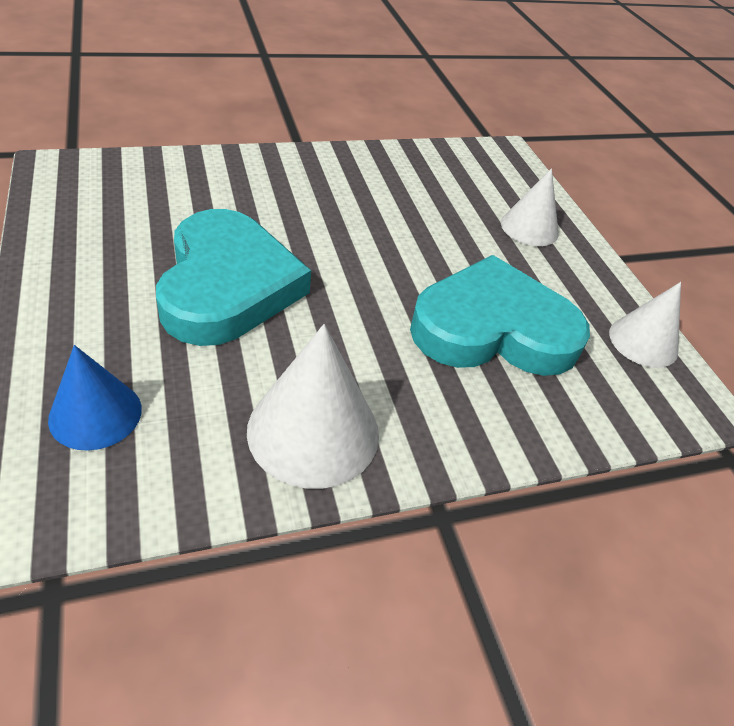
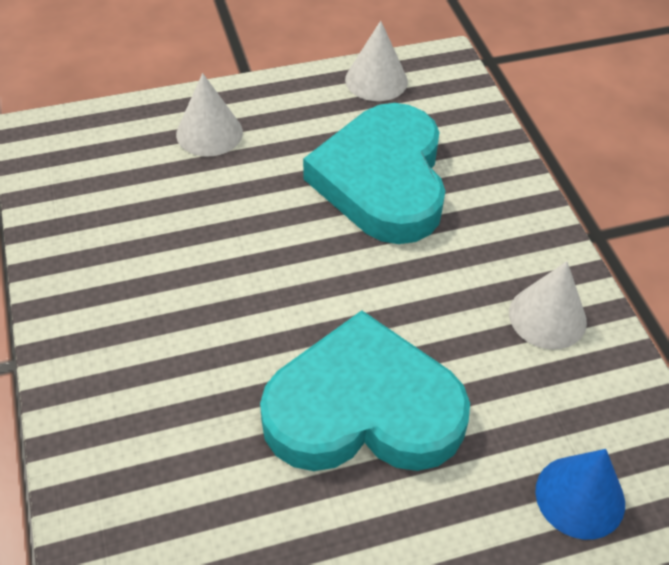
camera: 85 degrees left, 5 degrees up
(313, 431) = (547, 317): white cone -> white cone, size x0.65

